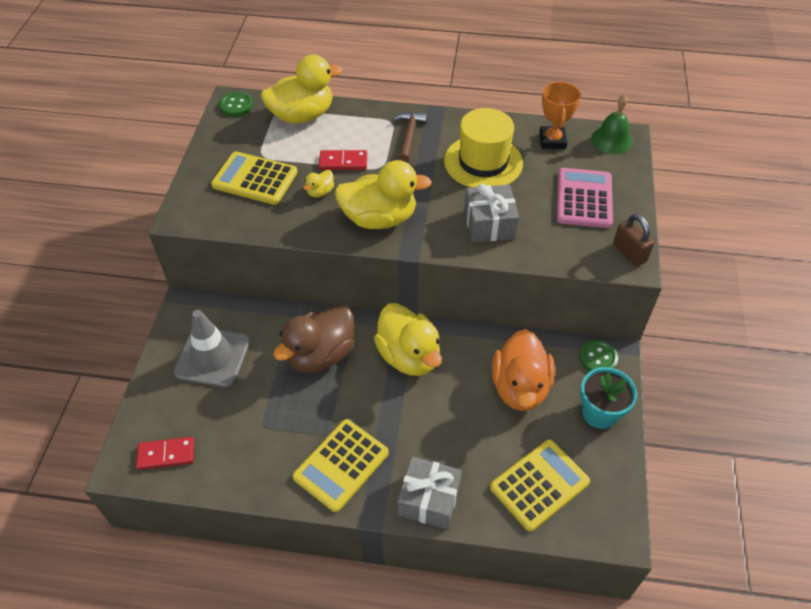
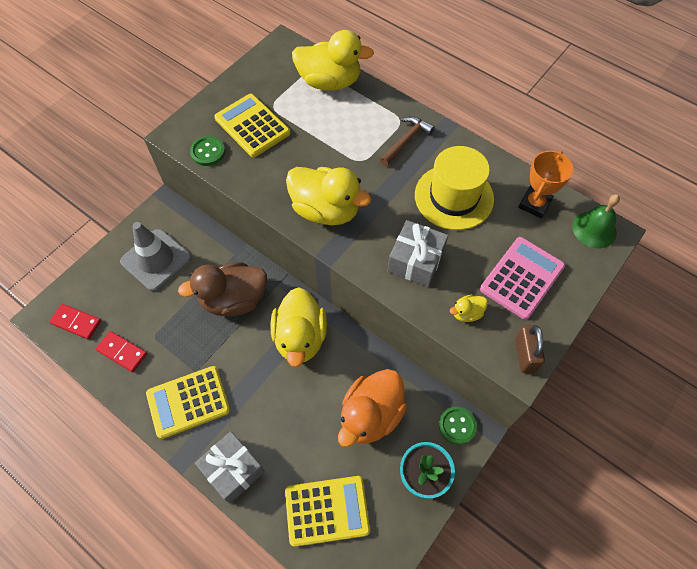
camera: 30 degrees right, 10 degrees up
(236, 105) = (283, 50): green button -> green button (208, 152)
(320, 192) = (295, 162): yellow duck -> yellow duck (466, 313)
(343, 162) = (333, 142): red domino -> red domino (122, 352)

